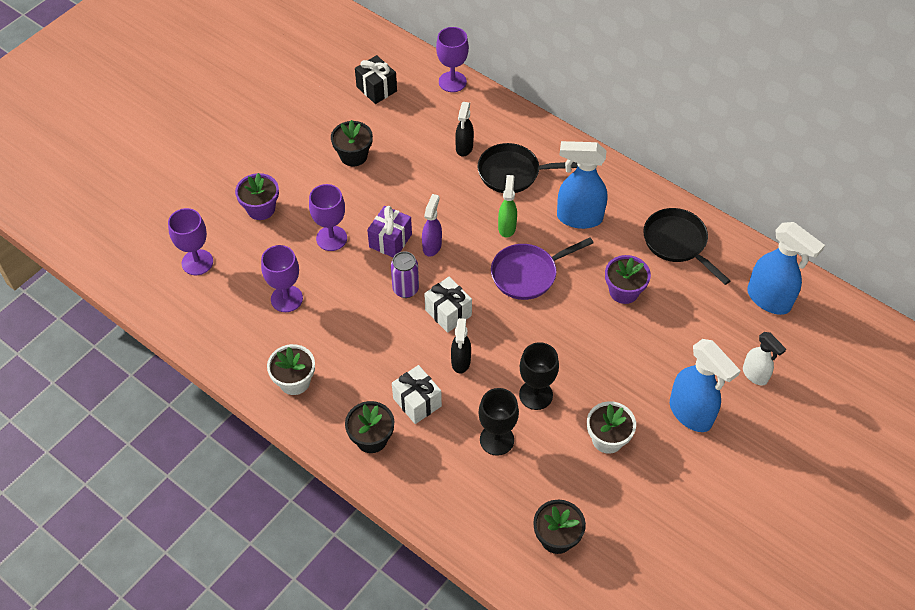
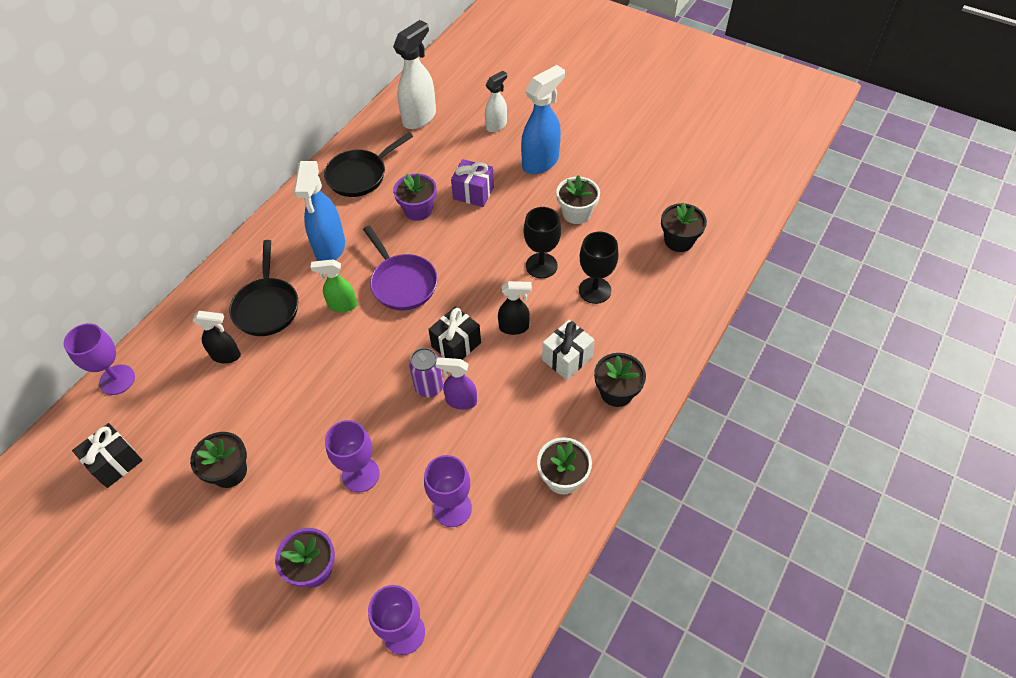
camera: 95 degrees left, 0 degrees up
(390, 240) = (362, 411): purple gift -> purple gift (473, 193)
(432, 246) = (369, 370): purple spray bottle -> purple spray bottle (461, 401)
(448, 313) = (456, 345): white gift -> black gift
(769, 300) = (420, 117): blue spray bottle -> white spray bottle

